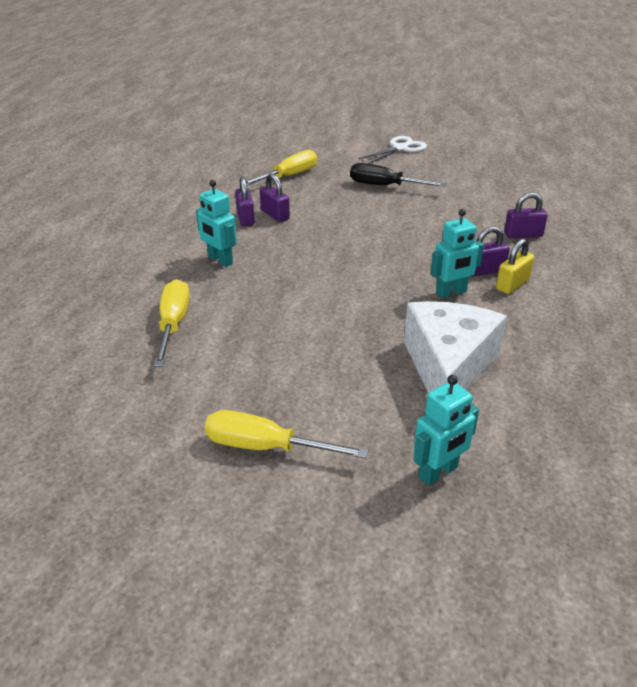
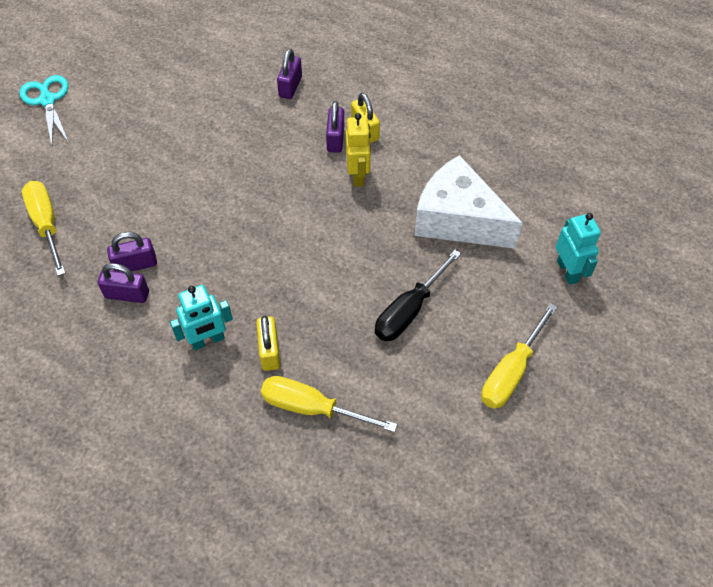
camera: 70 degrees left, 20 degrees up
(222, 290) = (269, 351): none -> yellow padlock
(385, 186) = (131, 147): black screwdriver -> black screwdriver (409, 310)
(400, 148) = (47, 100): white scissors -> turquoise scissors
(451, 293) = (358, 176): turquoise robot -> yellow robot

